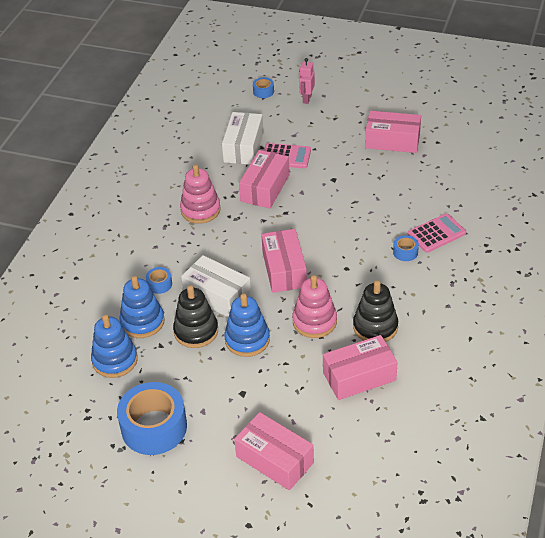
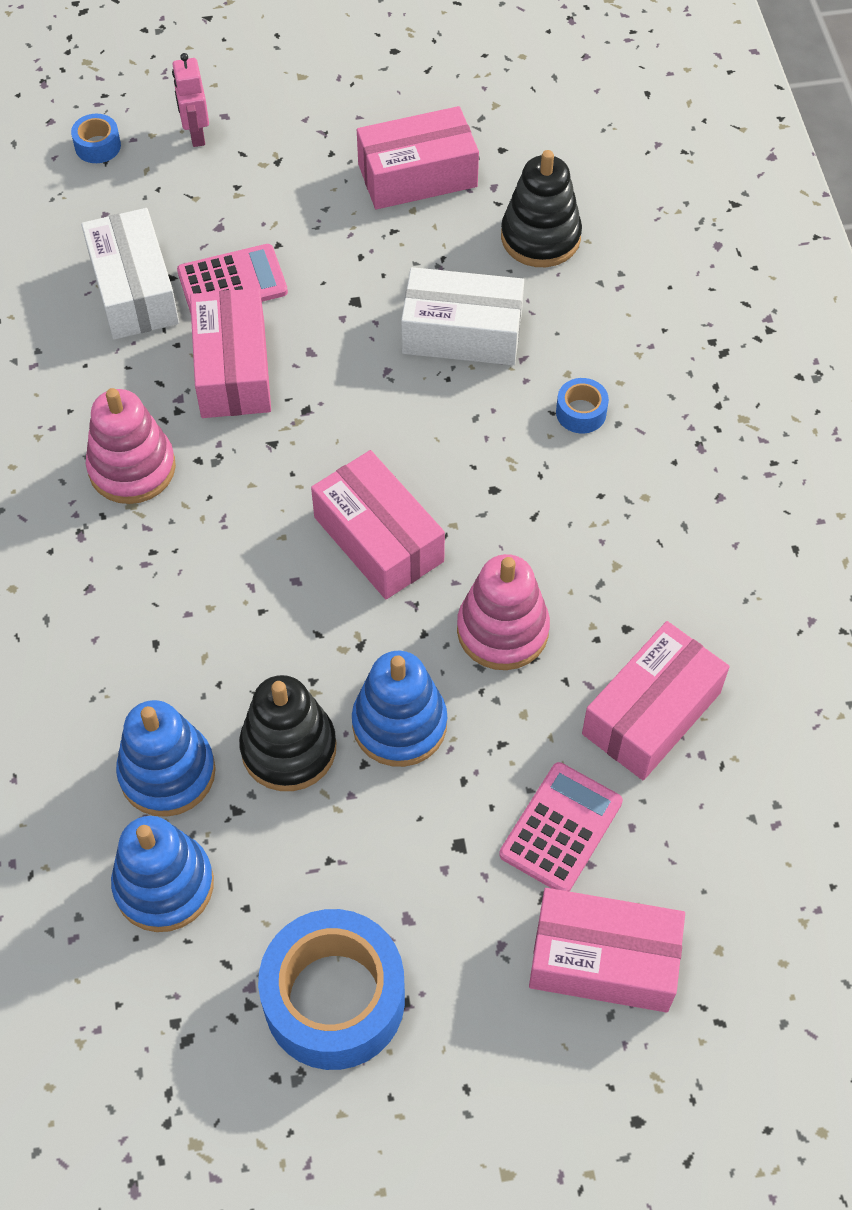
camera: 30 degrees left, 15 degrees up
(159, 284) = (150, 672): blue tape -> none
(217, 295) = (283, 650): white box -> white box (462, 333)
(375, 327) = (619, 595): black stacking toy -> black stacking toy (540, 237)
(436, 233) = (613, 351): pink calculator -> pink calculator (561, 828)

